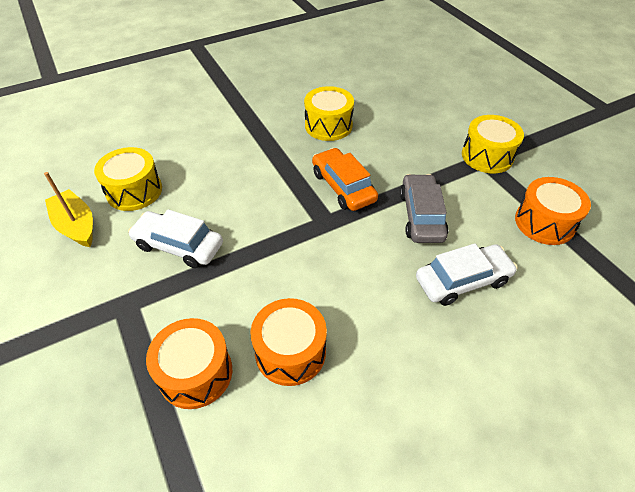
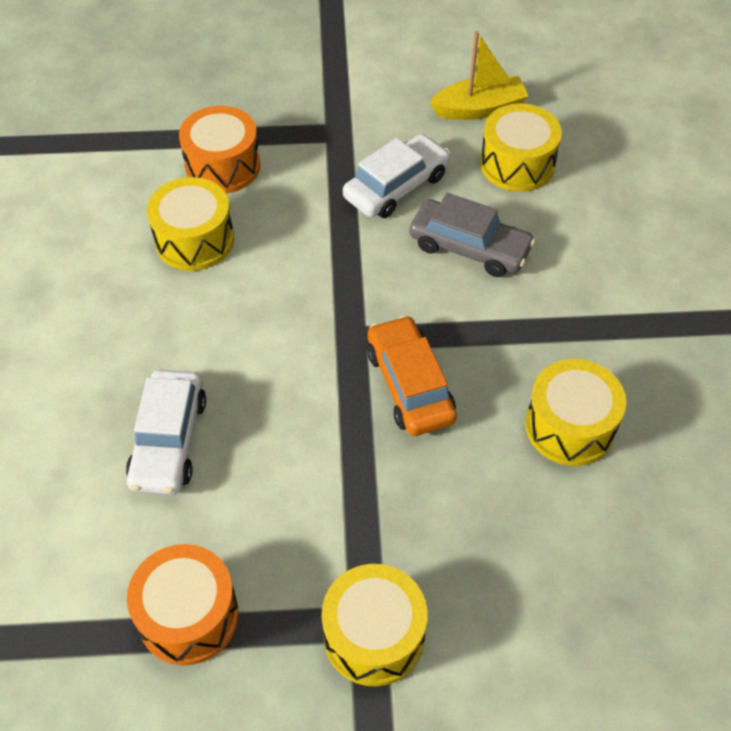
camera: 115 degrees right, 5 degrees up
(290, 352) = (194, 240): orange drum -> yellow drum
(343, 186) = (410, 385): orange car -> orange car turned 105 degrees counterclockwise
(421, 215) = (299, 454): grey car -> grey car (469, 247)

